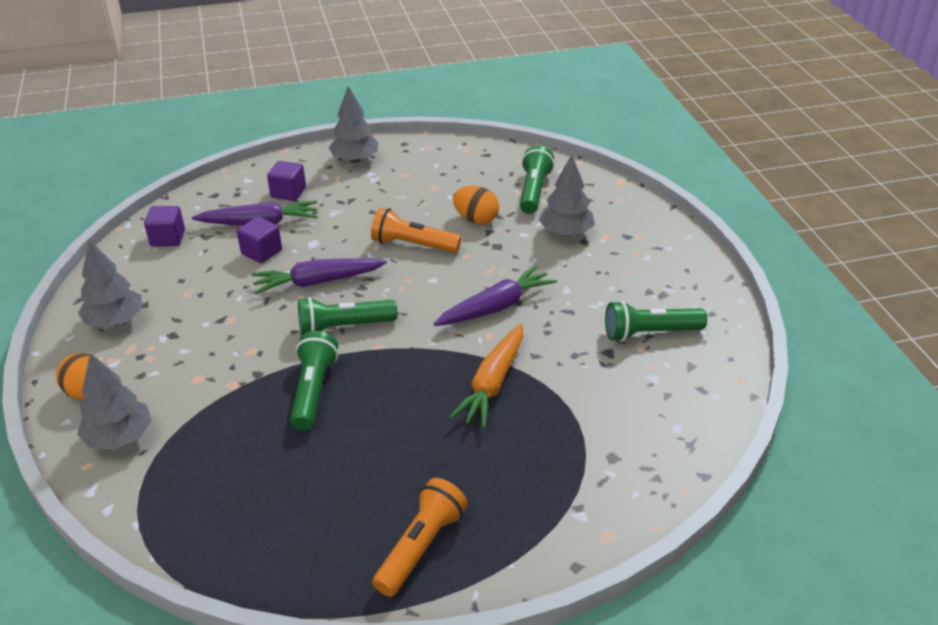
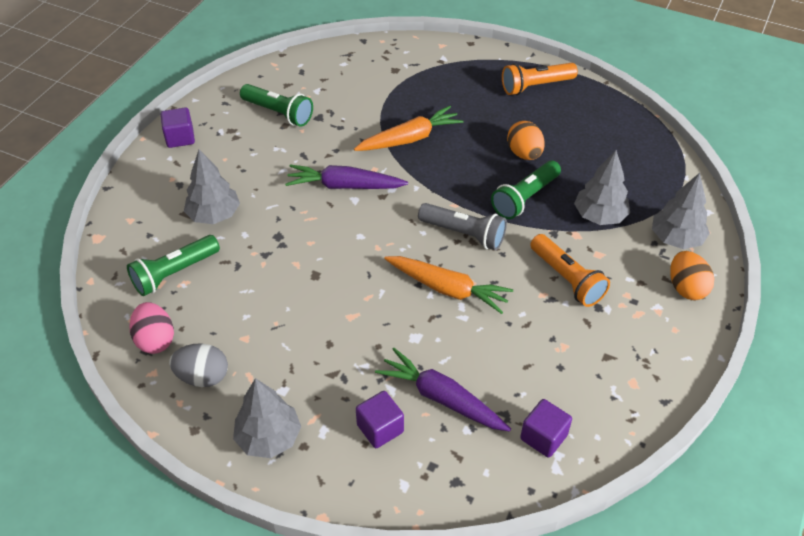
camera: 140 degrees left, 10 degrees up
(115, 321) = (640, 352): grey tree -> grey tree (599, 216)
(261, 252) = (468, 355): purple cube -> purple cube (180, 138)
(318, 282) = (447, 289): purple carrot -> orange carrot
(344, 327) = (464, 234): green flashlight -> grey flashlight
(413, 245) = (338, 279): orange flashlight -> orange flashlight (567, 279)
(433, 161) = (203, 376): none -> grey egg
(476, 219) = (259, 273): orange egg -> orange egg (524, 154)
(489, 160) = (155, 340): none -> pink egg

